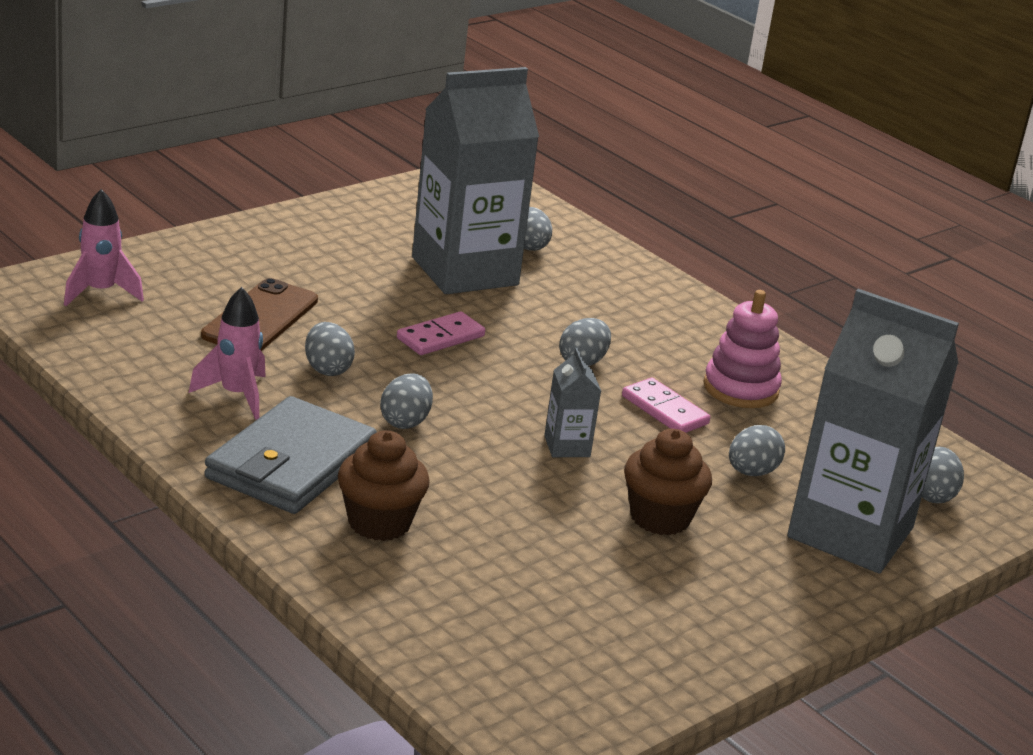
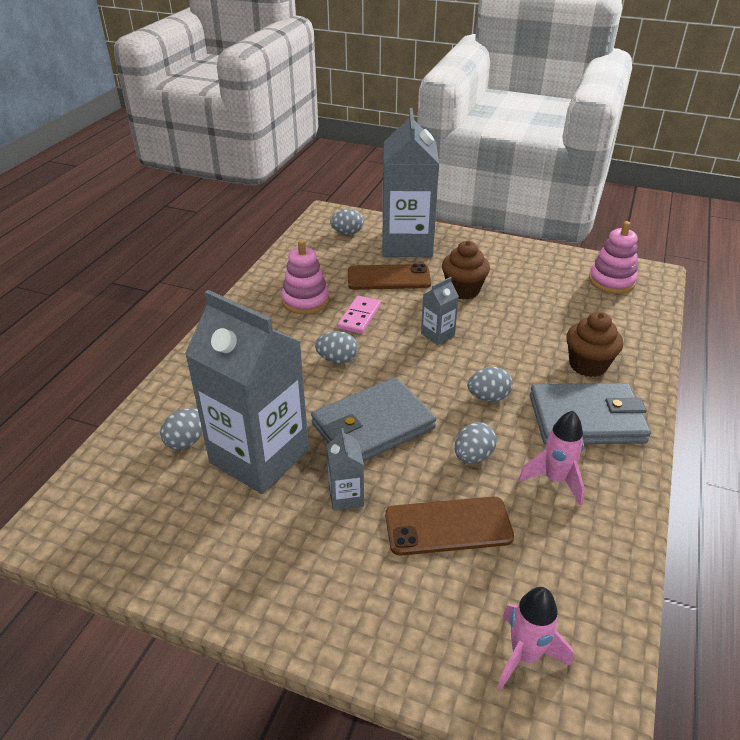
camera: 115 degrees left, 10 degrees up
(360, 289) = (346, 496): none -> grey carton
(440, 337) = (372, 426): pink domino -> grey wallet
(555, 679) = (611, 281): none -> pink stacking toy
(751, 472) = (388, 278): grey egg -> brown phone

